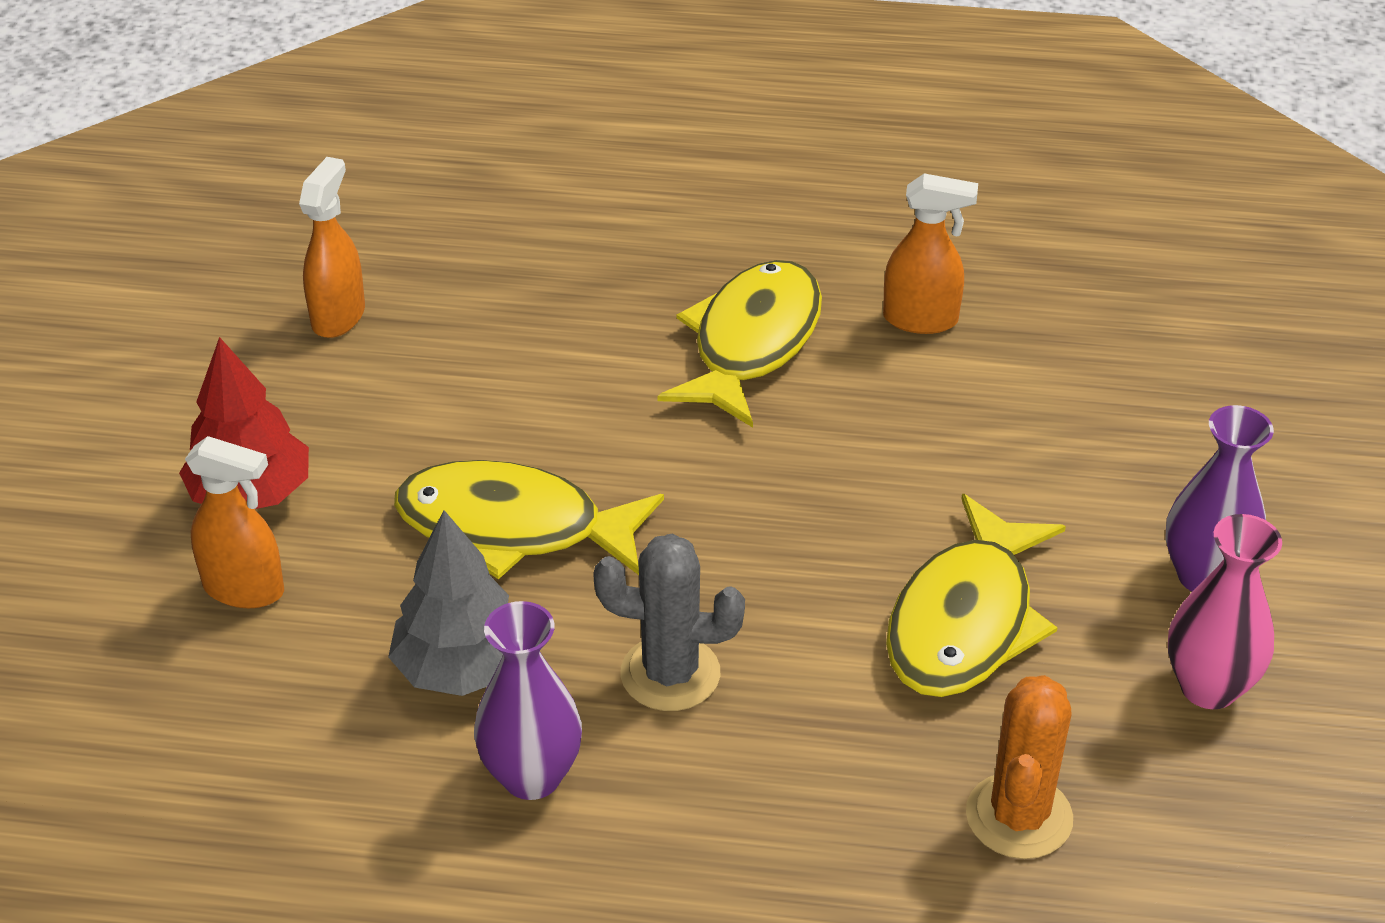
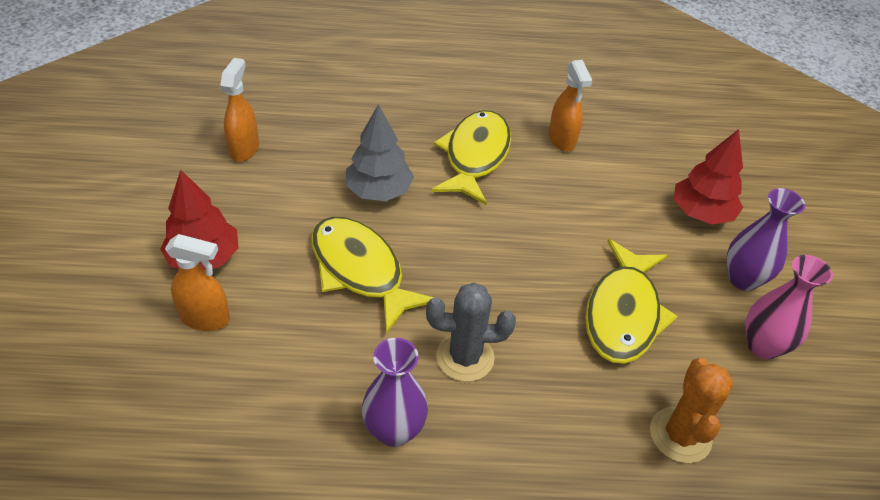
camera: 10 degrees left, 5 degrees up
(462, 668) = (342, 361): grey tree -> grey tree (379, 191)
(513, 528) = (360, 271): yellow fish -> yellow fish turned 45 degrees clockwise
(921, 320) = (562, 140): orange spray bottle -> orange spray bottle turned 75 degrees clockwise
(1156, 459) = (701, 213): none -> red tree

